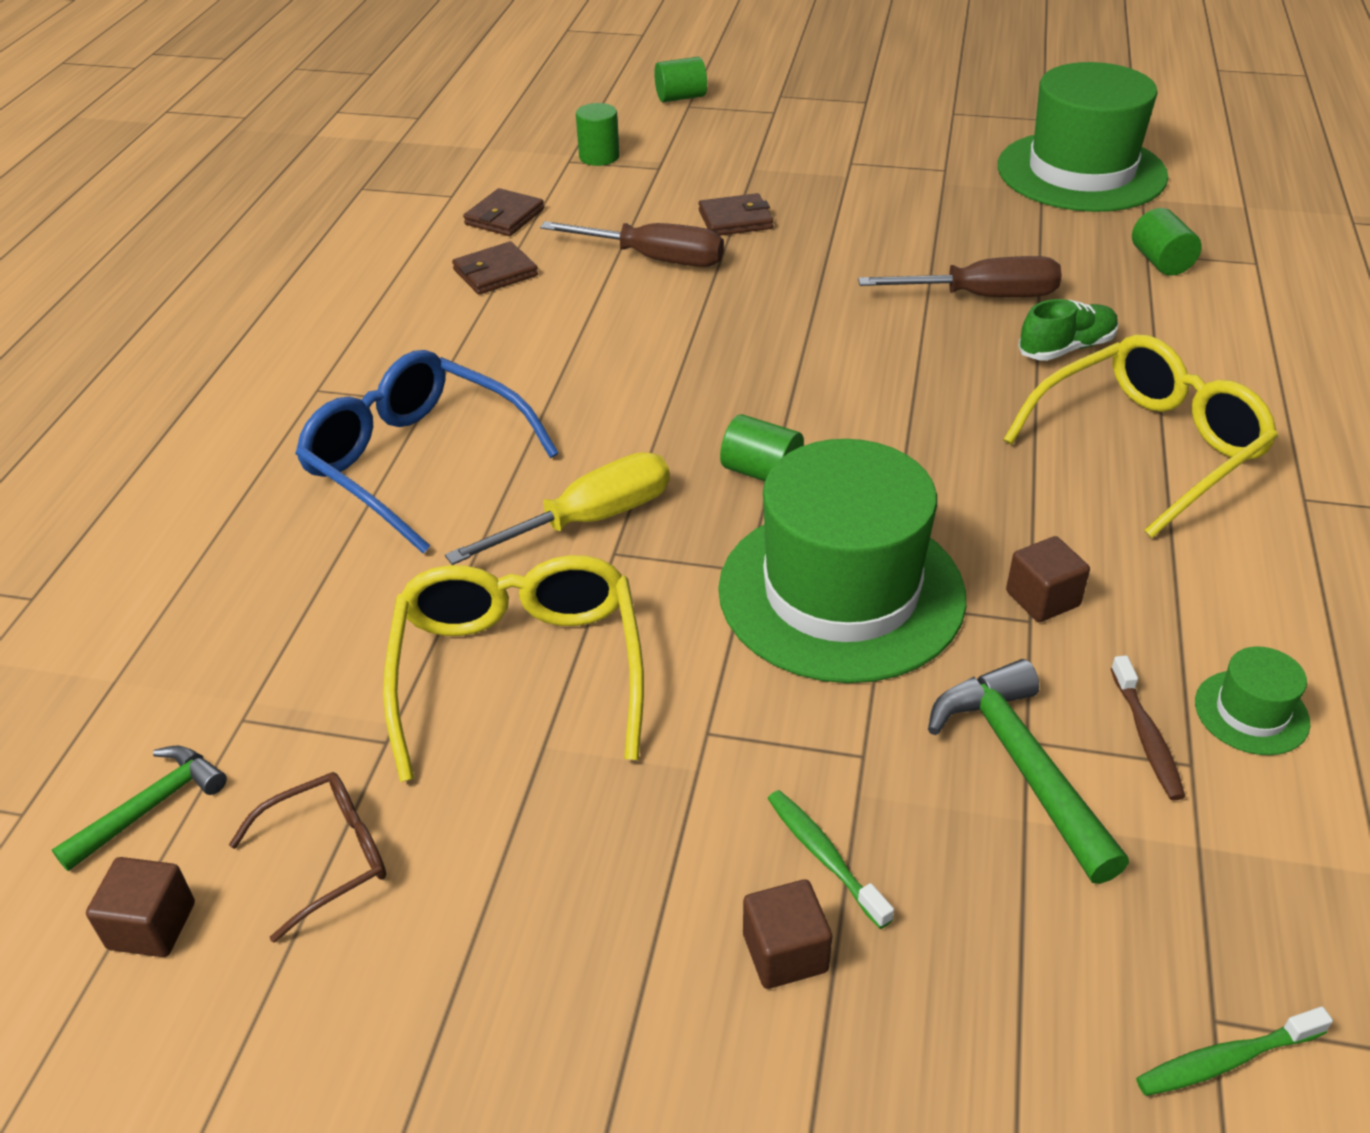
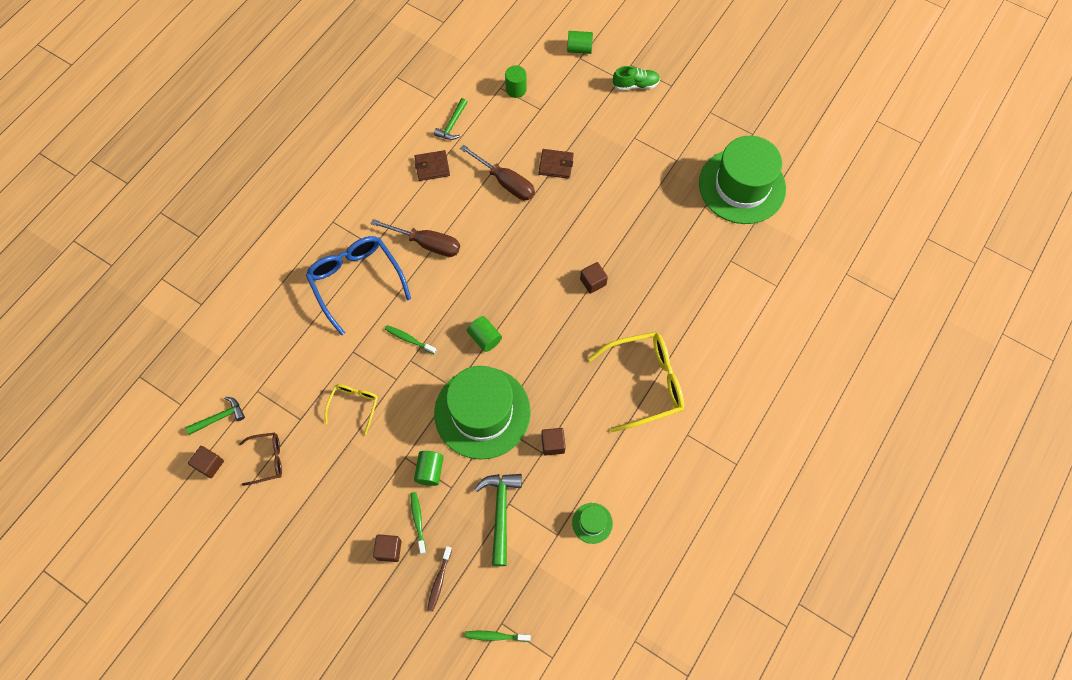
camera: 20 degrees right, 25 degrees up
(504, 217) = (452, 124): brown wallet -> green hammer
(519, 671) = (354, 405): yellow glasses -> yellow glasses, size x0.53
(590, 519) = (409, 339): yellow screwdriver -> green toothbrush
(922, 339) = (593, 282): none -> brown cube
(983, 297) = (636, 263): brown screwdriver -> brown screwdriver (427, 244)
(1066, 348) = (651, 311): green shoe -> green shoe (635, 85)
(1146, 737) = (549, 518): brown toothbrush -> brown toothbrush (439, 581)
(1160, 262) = (732, 269): green cylinder -> green cylinder (430, 471)

